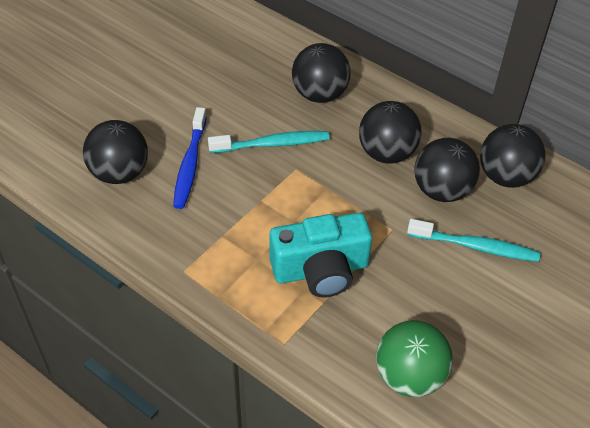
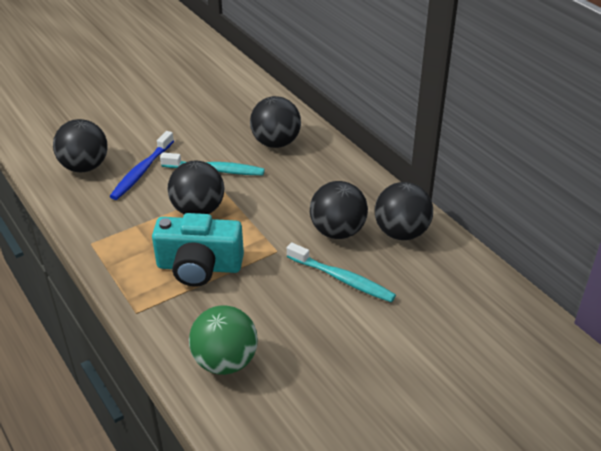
camera: 20 degrees right, 10 degrees down
(386, 153) = (306, 195): black ball -> black ball (198, 210)

